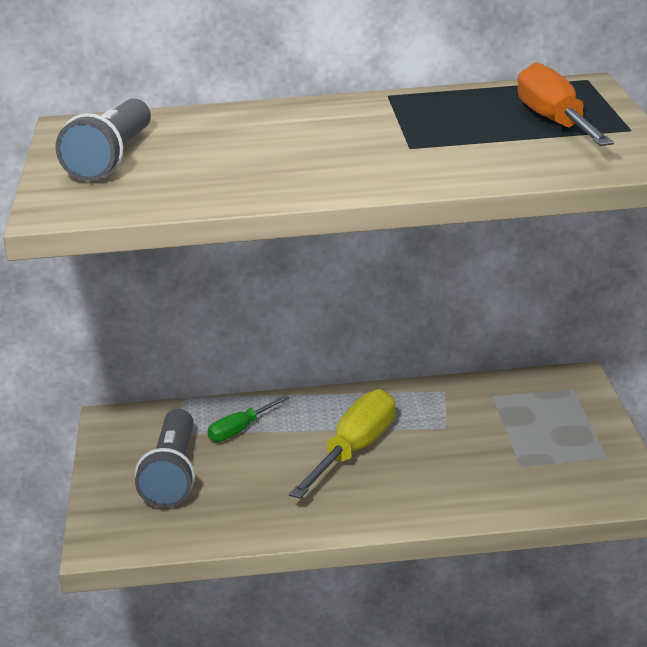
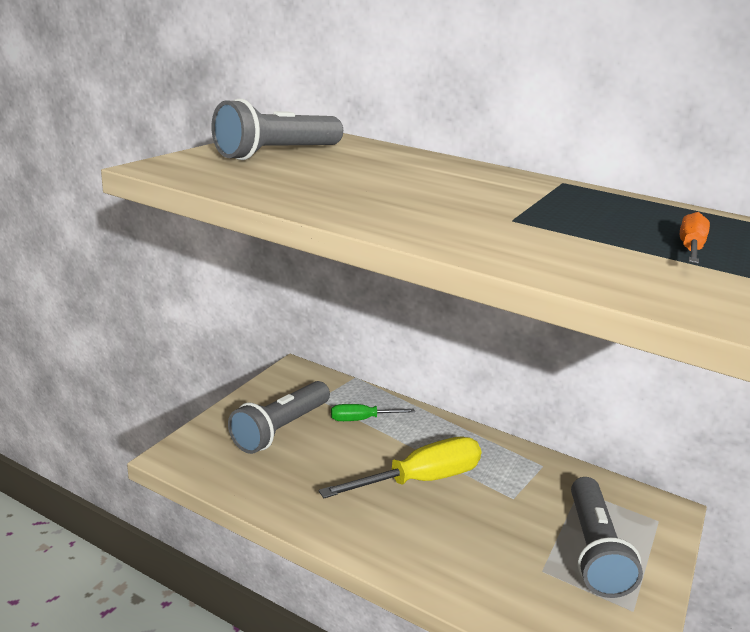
camera: 30 degrees right, 0 degrees up
(544, 433) = (593, 550): none -> grey flashlight
(556, 123) = (690, 249): orange screwdriver -> orange screwdriver, size x0.54

